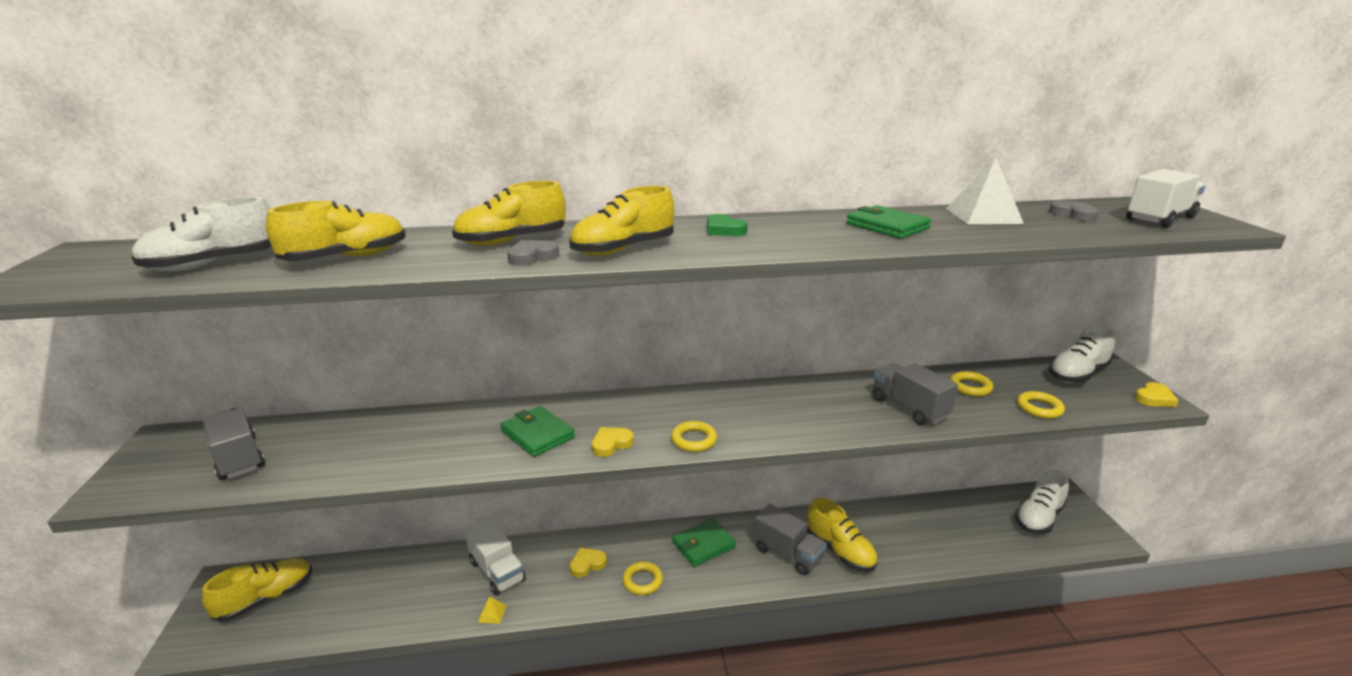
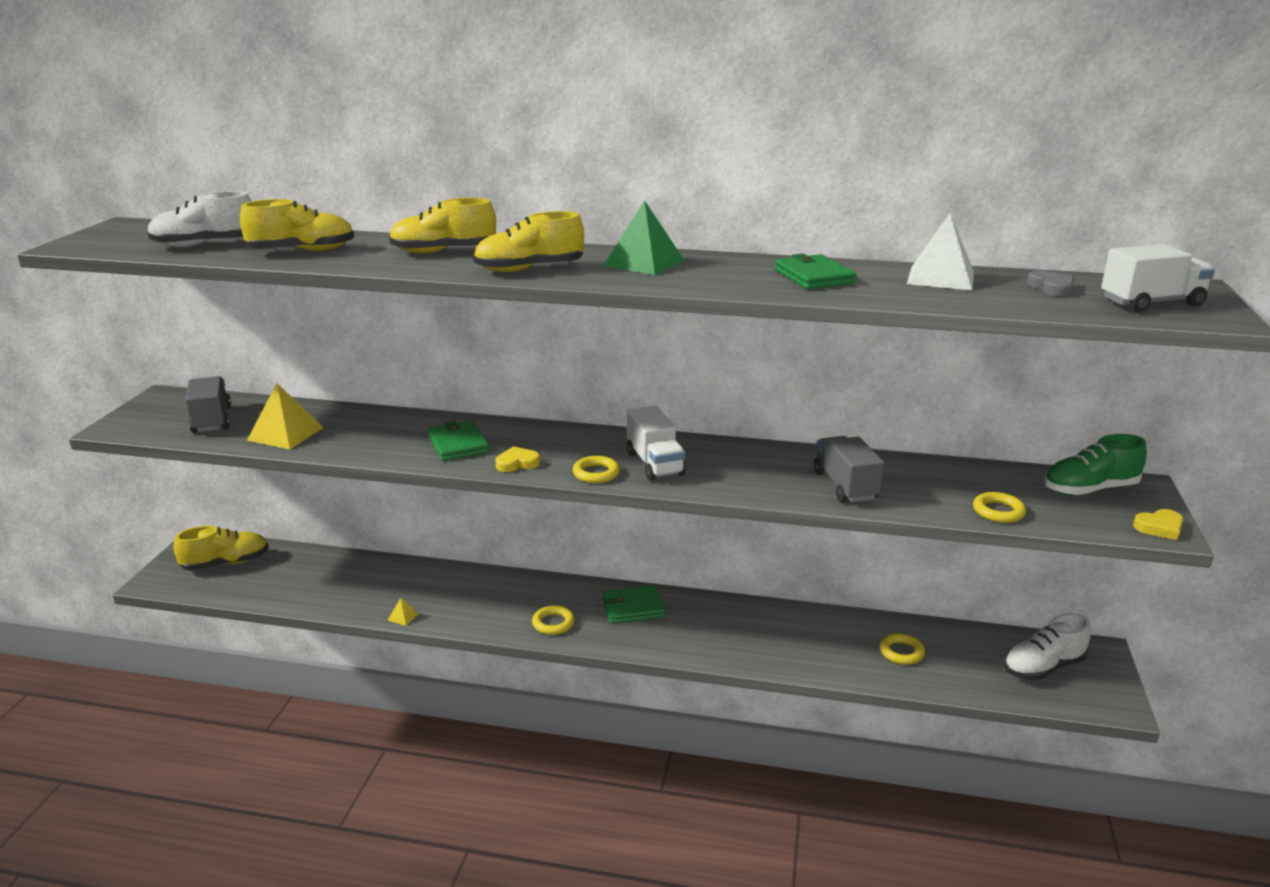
camera: 20 degrees right, 0 degrees up
(338, 458) = (285, 434): none -> yellow pyramid
(497, 571) = (424, 585): white truck -> white truck (655, 464)
(532, 257) = (446, 266): grey heart -> none
(587, 564) = (509, 598): yellow heart -> none
(724, 230) = (644, 262): green heart -> green pyramid
(787, 554) = (715, 634): grey truck -> none
(839, 551) = (774, 644): yellow shoe -> none
(970, 387) = (938, 479): yellow ring -> yellow ring (901, 652)
(1077, 374) = (1089, 489): white shoe -> green shoe

